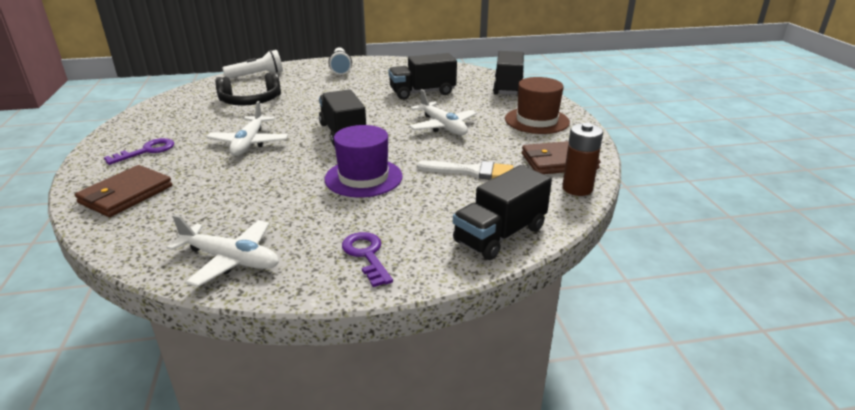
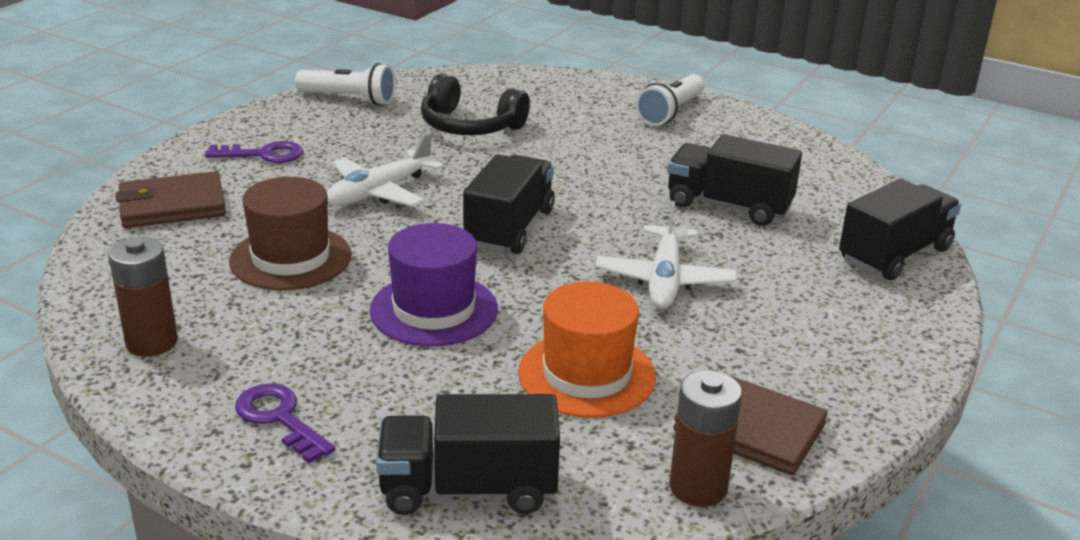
camera: 40 degrees right, 0 degrees up
(230, 260) = (152, 342): white plane -> brown battery
(257, 75) = (536, 84): white flashlight -> white flashlight (349, 99)
(366, 255) = (279, 418): purple key -> purple key turned 60 degrees counterclockwise
(472, 171) = (586, 374): white brush -> orange hat
(537, 120) = (838, 339): brown hat -> brown hat (290, 258)

